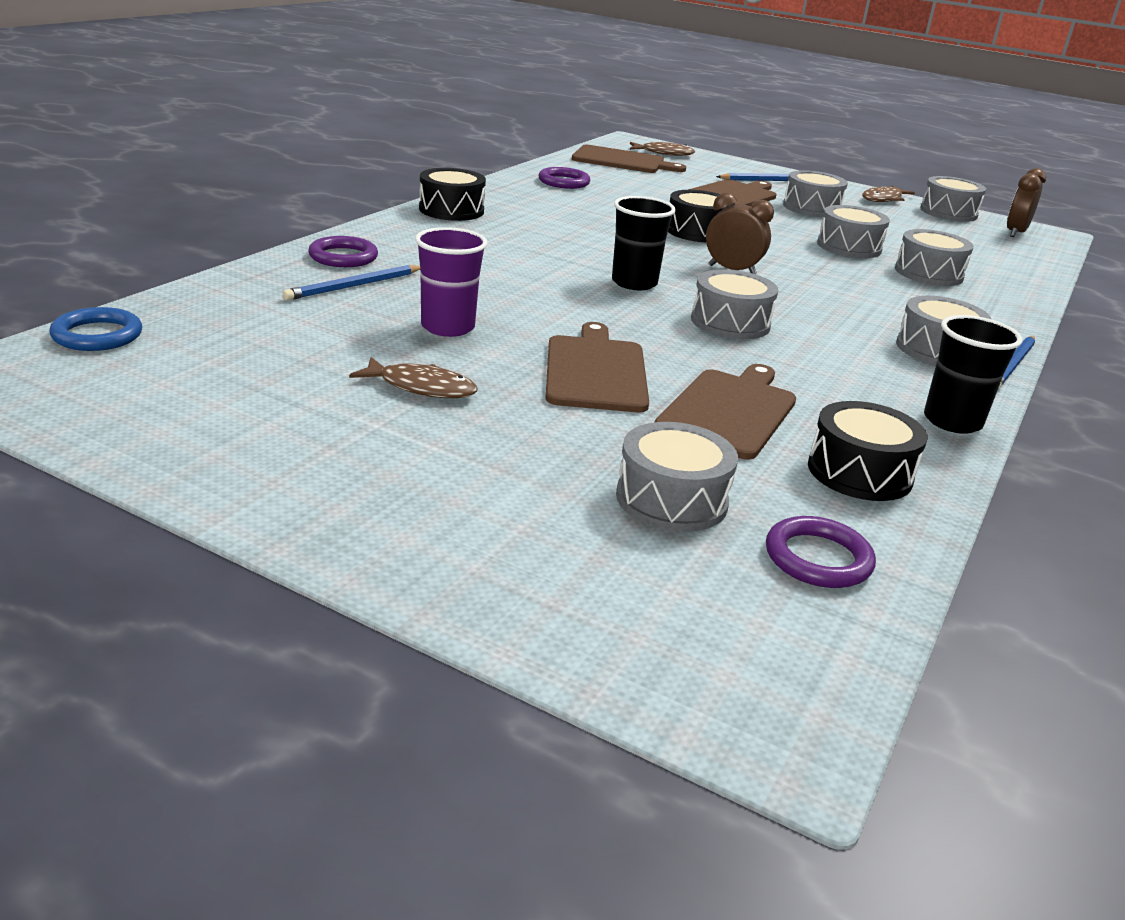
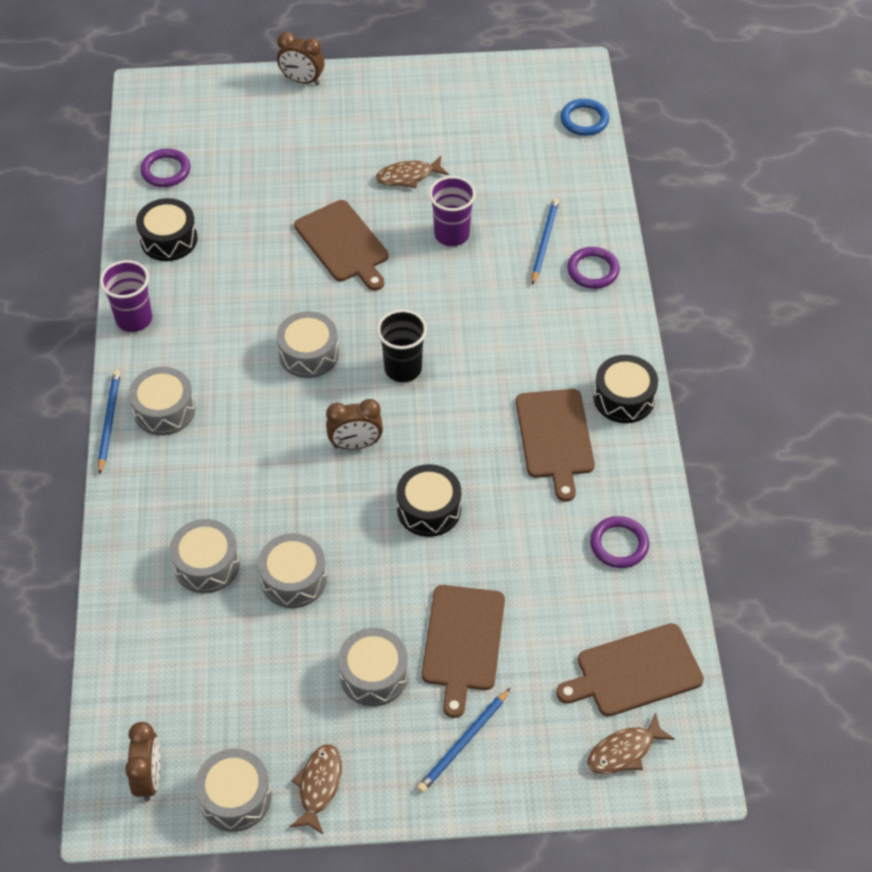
camera: 150 degrees right, 25 degrees up
(415, 577) = (302, 80): none -> brown clock
(671, 499) = (242, 170): grey drum -> none
(729, 411) = (254, 251): brown cutting board -> brown cutting board (555, 438)
(952, 421) = (134, 319): black cup -> purple cup

